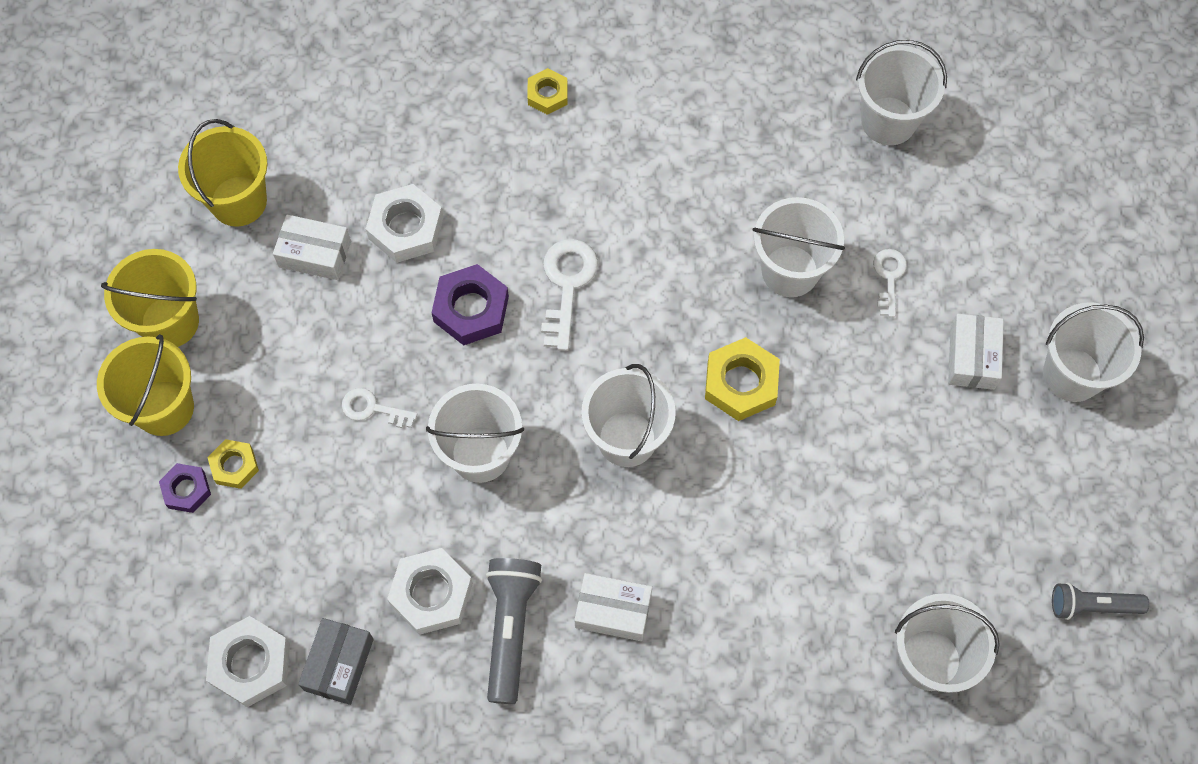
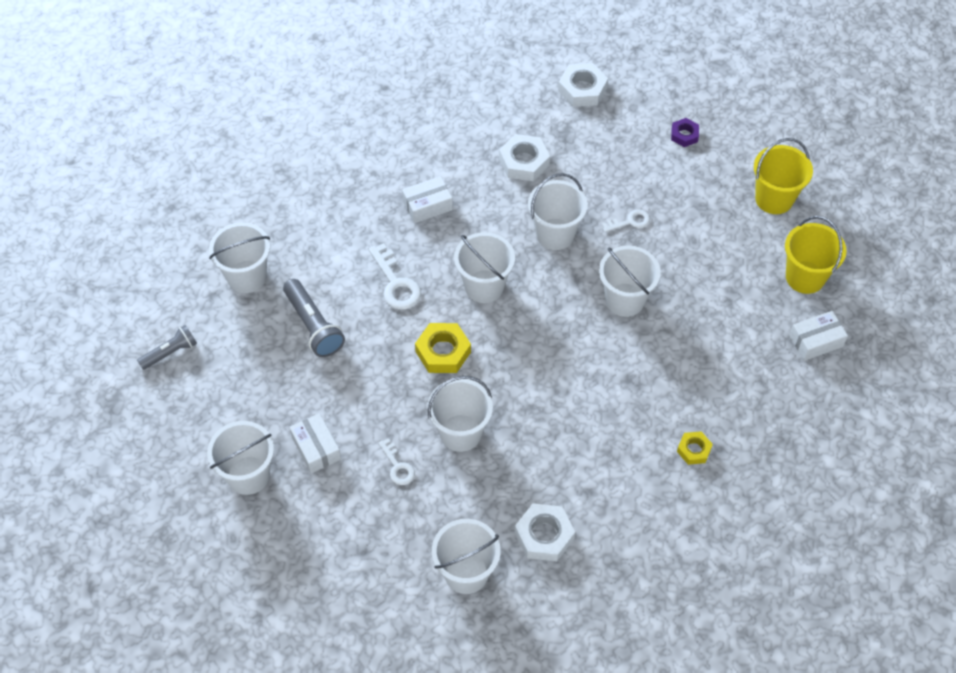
camera: 145 degrees right, 10 degrees down
(164, 408) = (733, 161): yellow bucket -> none
(234, 466) = (672, 157): yellow nut -> none
(315, 254) = (736, 276): white box -> white box (816, 341)
(339, 664) = (541, 111): grey box -> none
(406, 228) = (701, 320): white nut -> white nut (544, 535)
(471, 309) = (625, 300): purple nut -> white bucket
(510, 628) = (472, 170): grey flashlight -> grey flashlight (313, 326)
(567, 285) = (583, 344): white key -> white key (396, 283)

